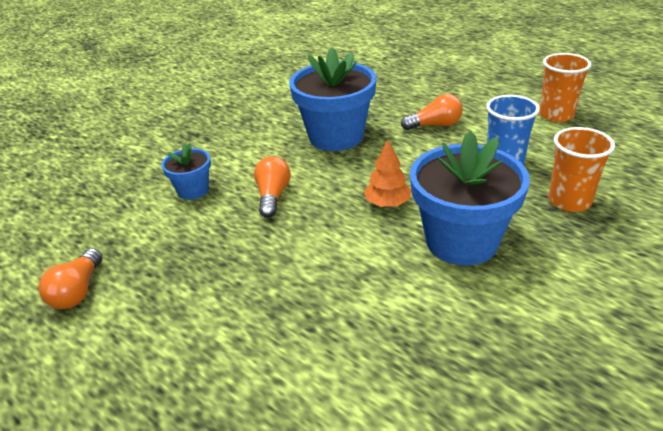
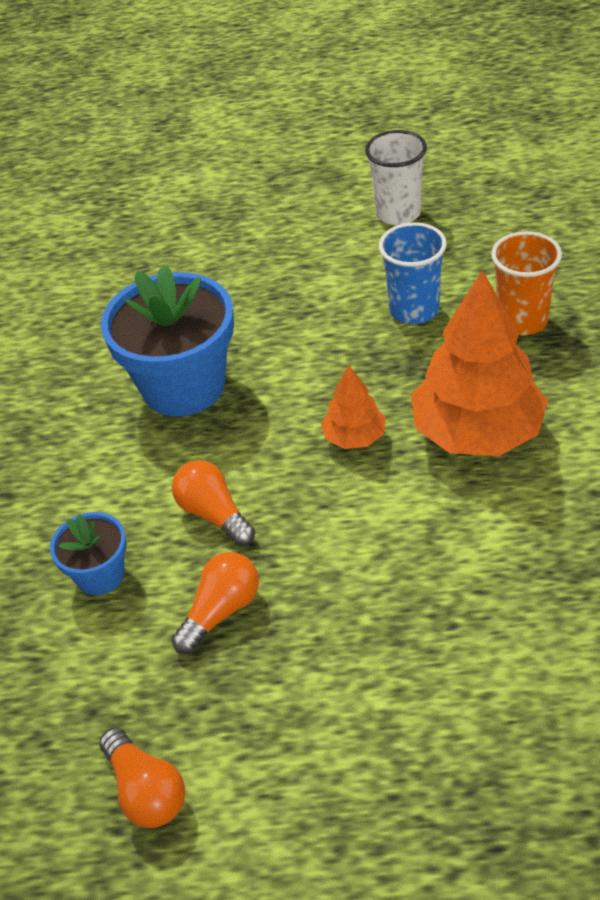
camera: 40 degrees left, 10 degrees up
(435, 125) = (283, 301): orange light bulb -> orange light bulb (221, 611)
(461, 241) = (477, 432): blue flower pot -> orange tree
(556, 115) = (398, 213): orange cup -> white cup

